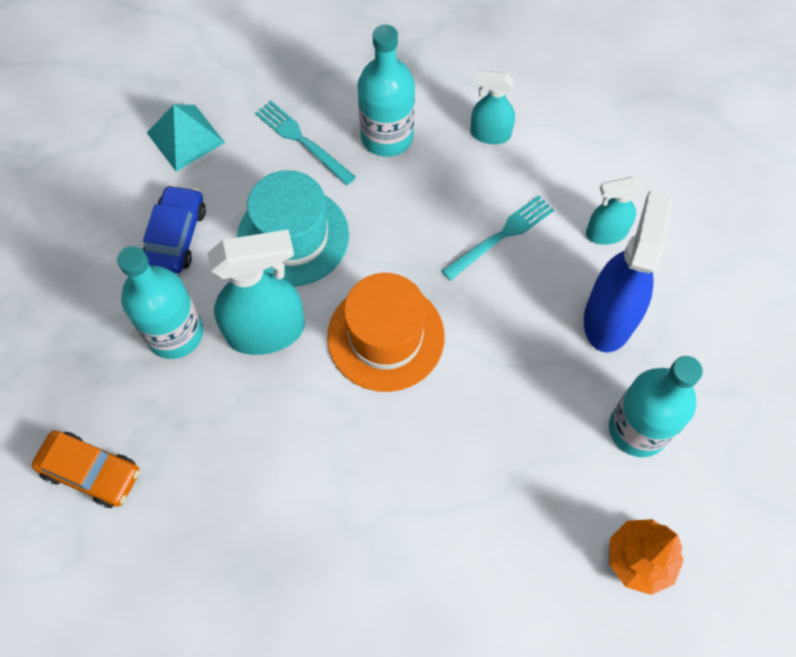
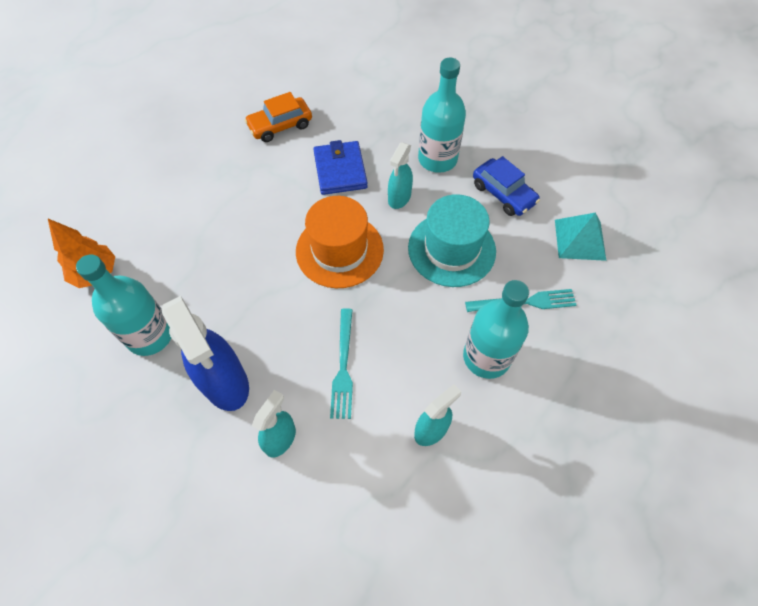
camera: 130 degrees right, 5 degrees down
(91, 472) = (391, 91): orange car -> orange car (280, 126)
(267, 331) = (399, 198): turquoise spray bottle -> turquoise spray bottle, size x0.57
(278, 424) = (340, 170): none -> blue wallet

